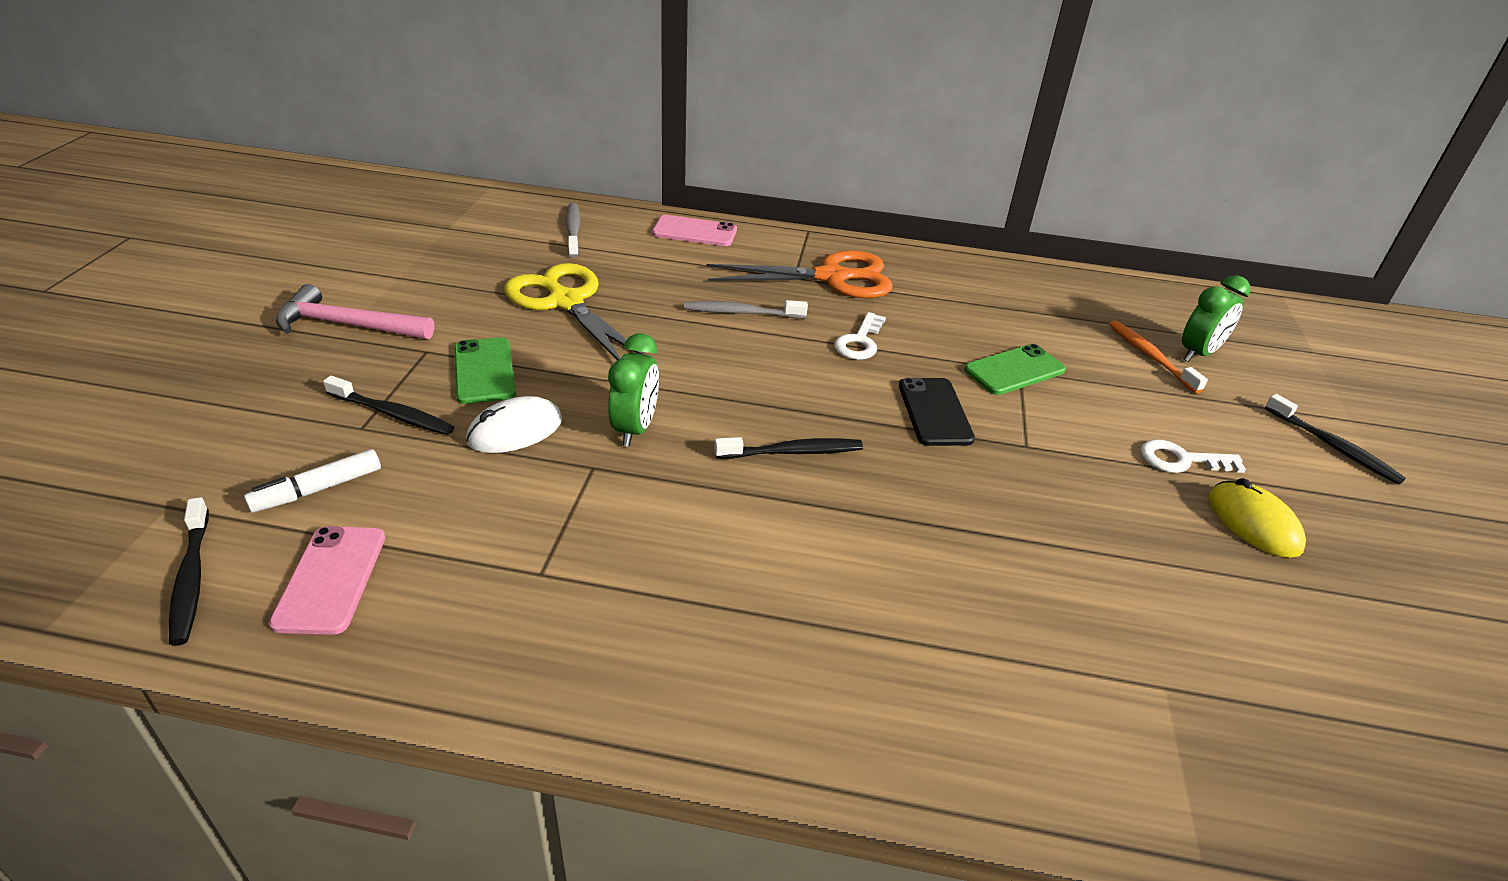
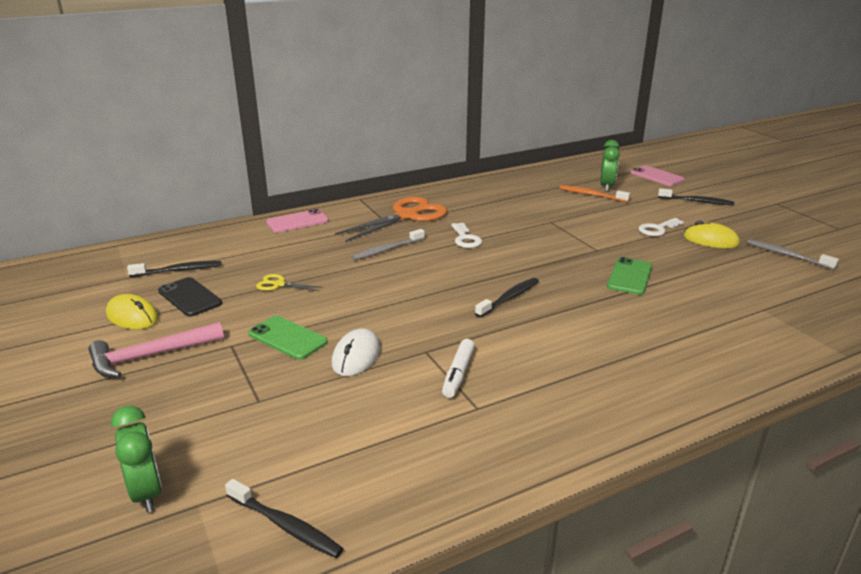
camera: 35 degrees left, 10 degrees down
(317, 489) = (286, 442): white marker -> white marker (458, 374)
(331, 579) = (372, 474): pink phone -> pink phone (656, 176)
(393, 273) = (132, 316): none -> yellow mouse
(393, 414) = (267, 384): black toothbrush -> black toothbrush (178, 270)
(566, 302) = (279, 284): yellow scissors -> yellow scissors, size x0.45
(573, 230) = (220, 248): grey toothbrush -> grey toothbrush (787, 255)
(635, 429) = (419, 324): green clock -> green clock (147, 493)
(935, 412) = (543, 253): black phone -> black phone (190, 297)
(1014, 370) = (549, 222): green phone -> green phone (630, 276)

